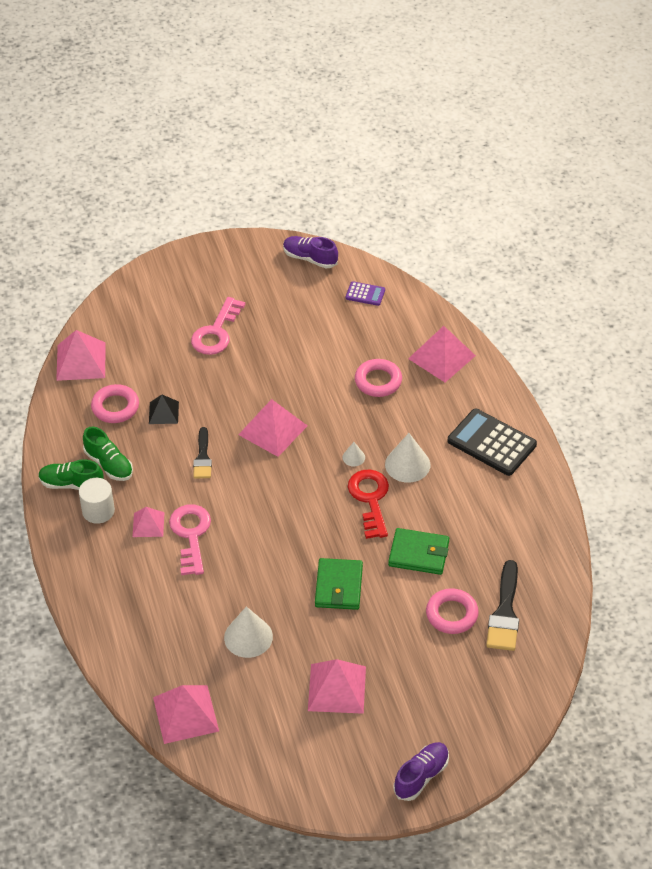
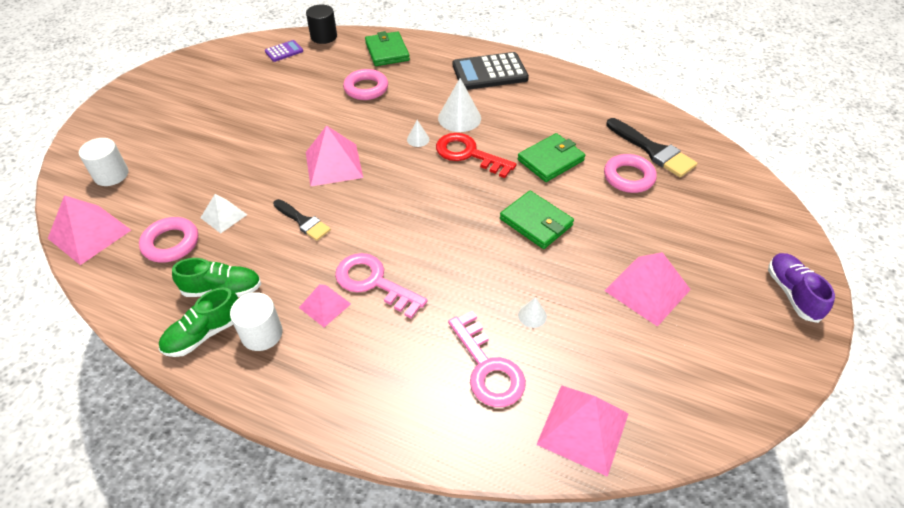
camera: 50 degrees left, 0 degrees up
(135, 322) = (111, 175): none -> white cylinder
(163, 412) = (223, 216): black pyramid -> white pyramid
(216, 332) = (197, 137): pink key -> pink key (488, 368)
(248, 637) = (532, 315): white cone -> white cone, size x0.51
(310, 258) = (213, 56): purple shoe -> none
(414, 301) = (324, 37): none -> black cylinder
(441, 357) = (387, 51): pink pyramid -> green wallet

